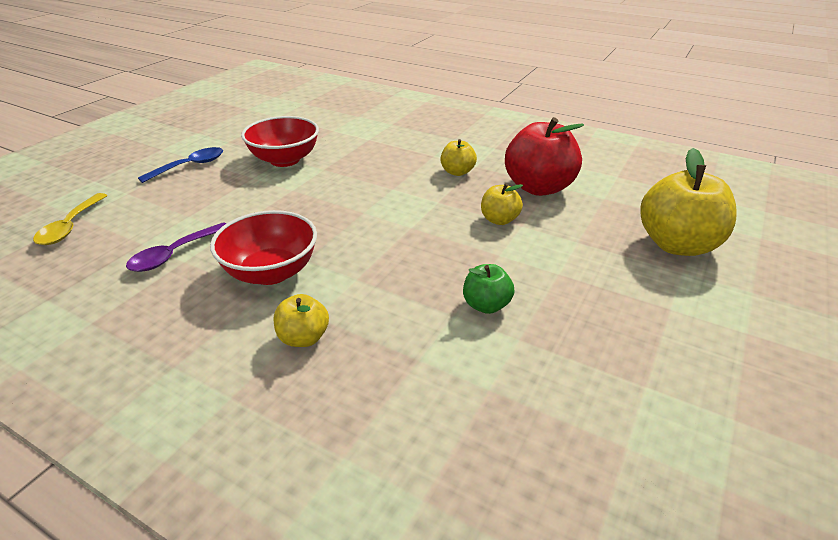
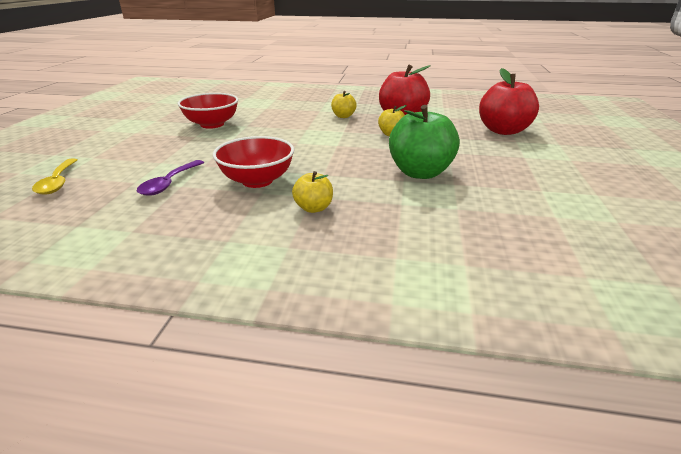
camera: 20 degrees left, 5 degrees down
(190, 166) = (136, 136): blue spoon -> none
(486, 305) = (420, 172): green apple -> green apple, size x1.95
(677, 245) = (503, 131): yellow apple -> red apple

